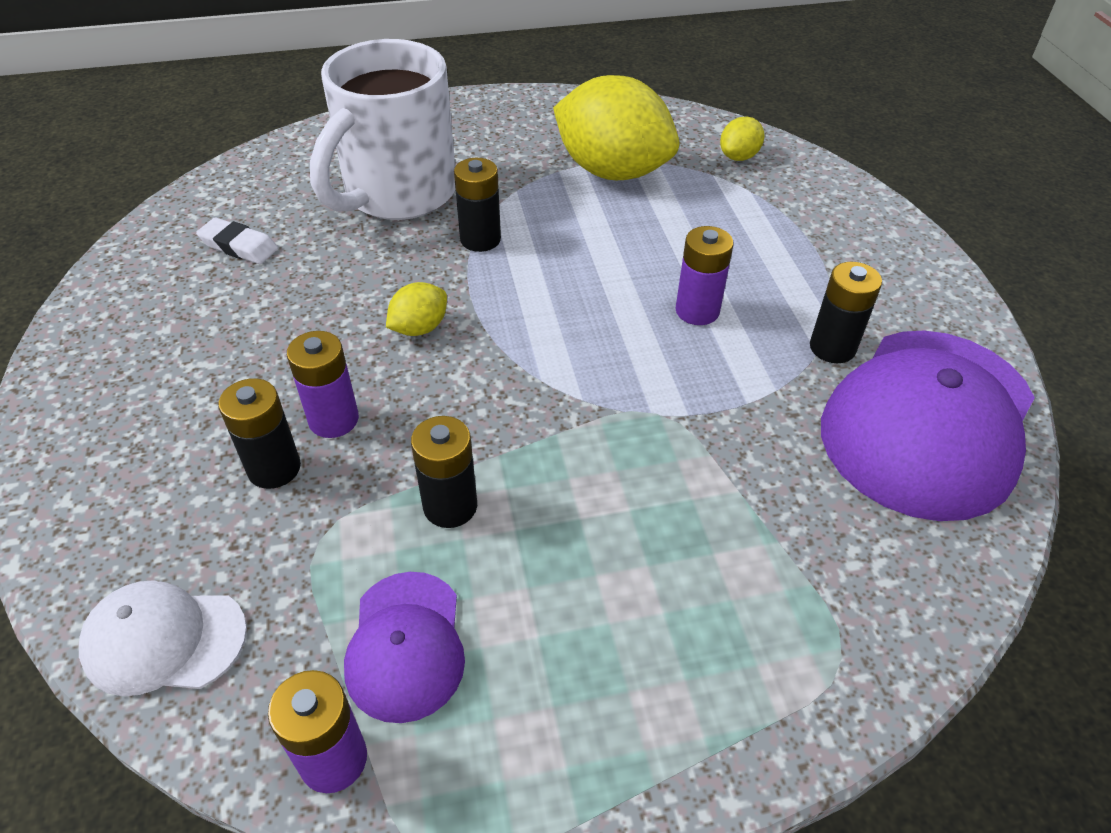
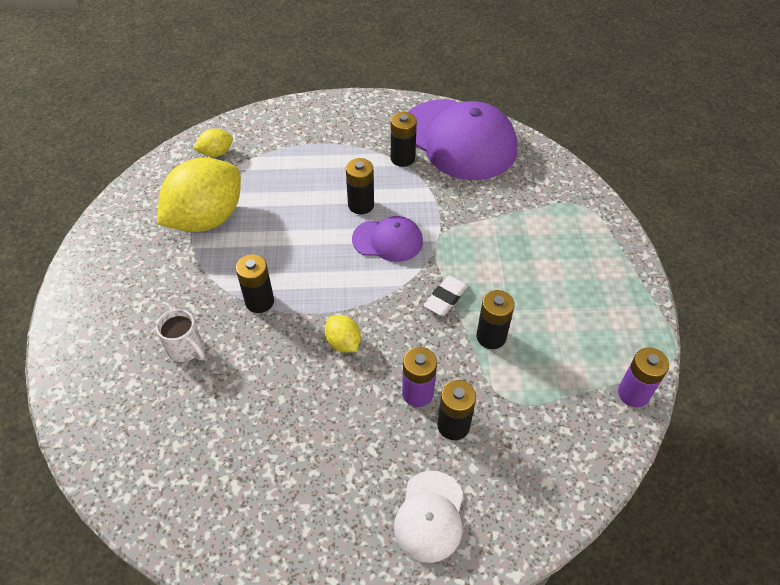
camera: 80 degrees left, 5 degrees up
(164, 640) = (570, 476): white cap -> white cap (430, 516)
(239, 246) = (216, 460): white eraser -> white eraser (445, 298)
(397, 195) = (186, 349): white mug -> white mug, size x0.41
(406, 645) = (575, 362): purple cap -> purple cap (388, 240)
(697, 311) = (361, 205): purple battery -> black battery
(739, 157) = (216, 153): yellow lemon -> yellow lemon turned 75 degrees counterclockwise

